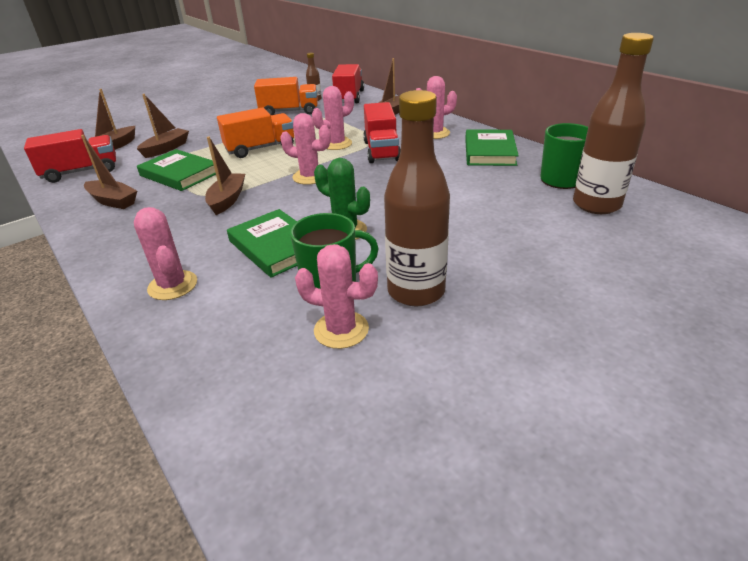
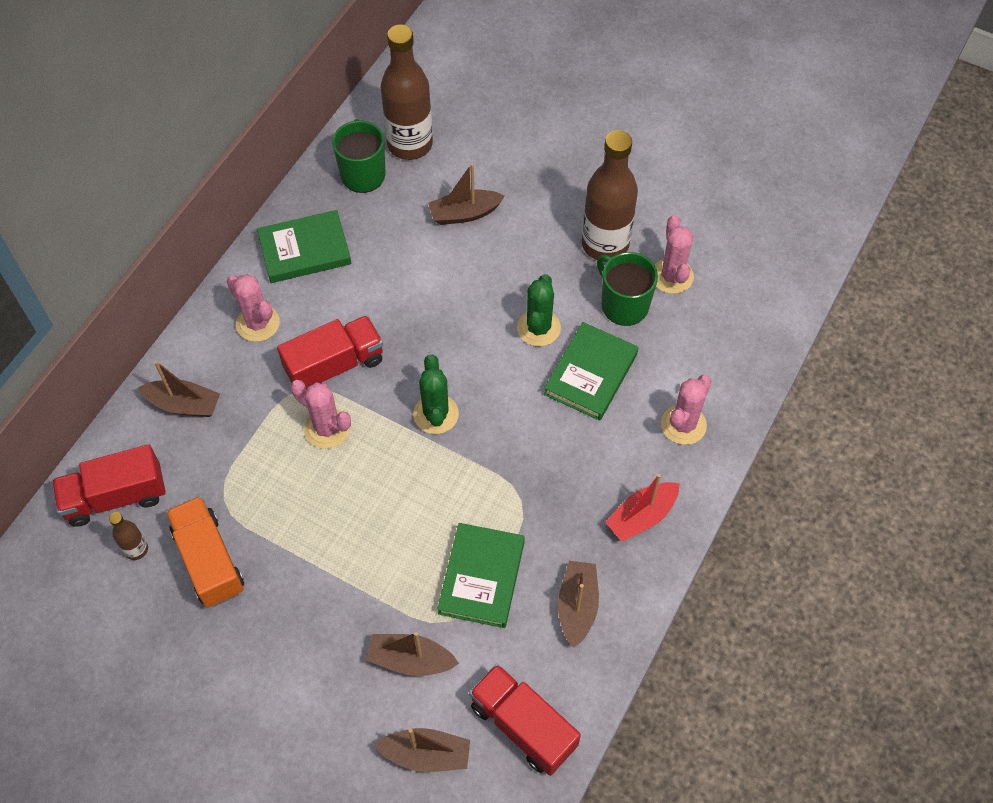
camera: 115 degrees left, 25 degrees up
(130, 241) = (641, 516): none -> red boat
(227, 200) = (523, 474): brown boat -> brown boat (464, 213)
(260, 148) = (370, 521): orange truck -> none
(310, 177) = (436, 414): pink cactus -> green cactus

